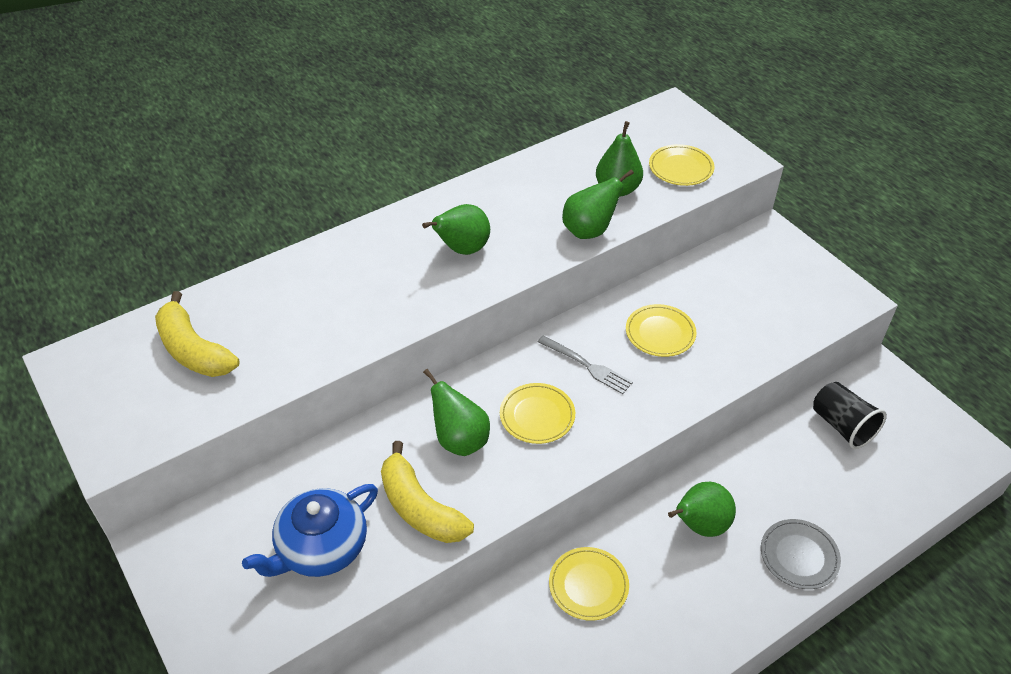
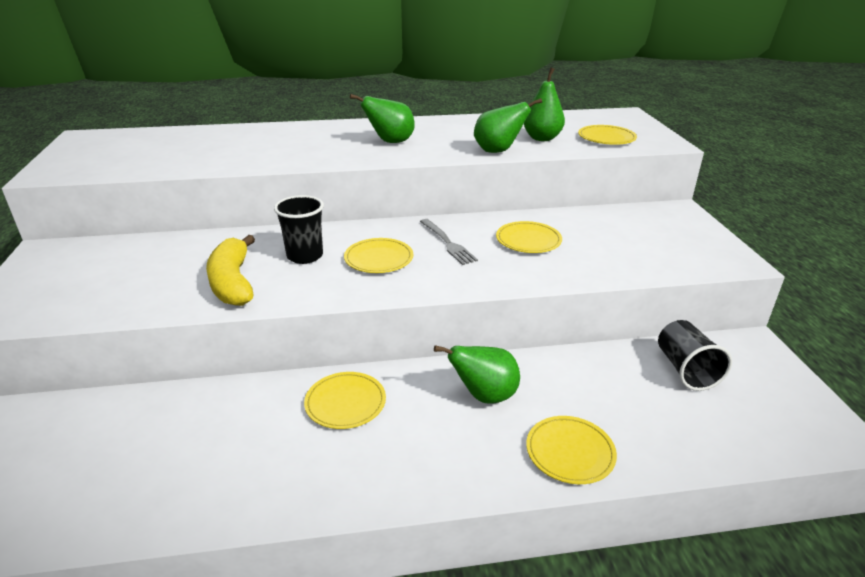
camera: 25 degrees right, 15 degrees down
(194, 350) = (158, 146): yellow banana -> none
(321, 547) = (139, 282): blue teapot -> none
(460, 440) = (305, 256): green pear -> black cup
(799, 556) = (570, 452): grey plate -> yellow plate

